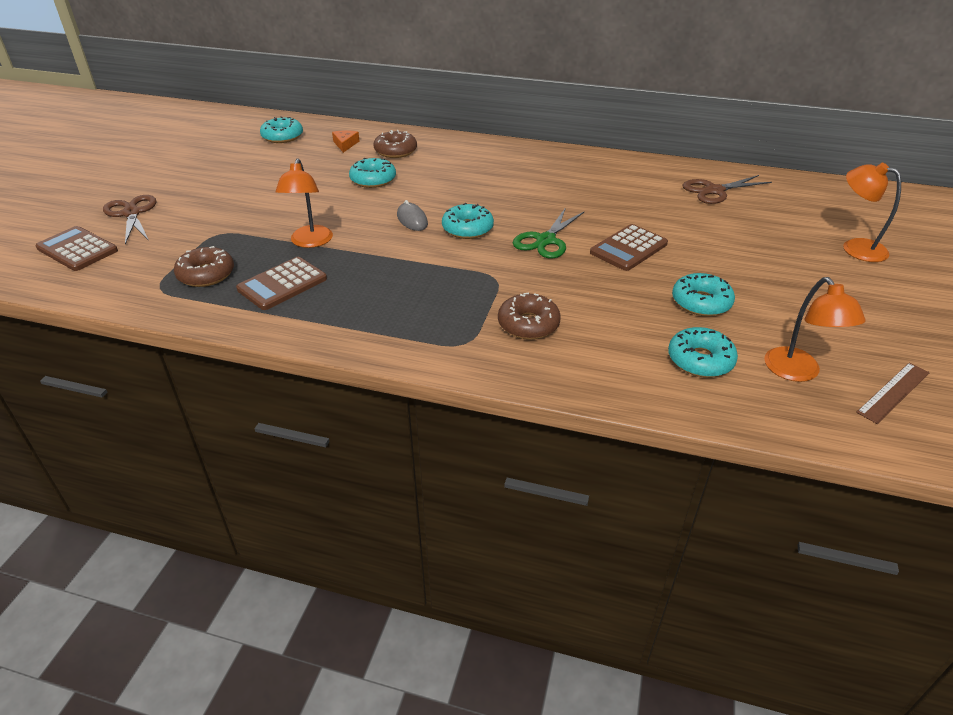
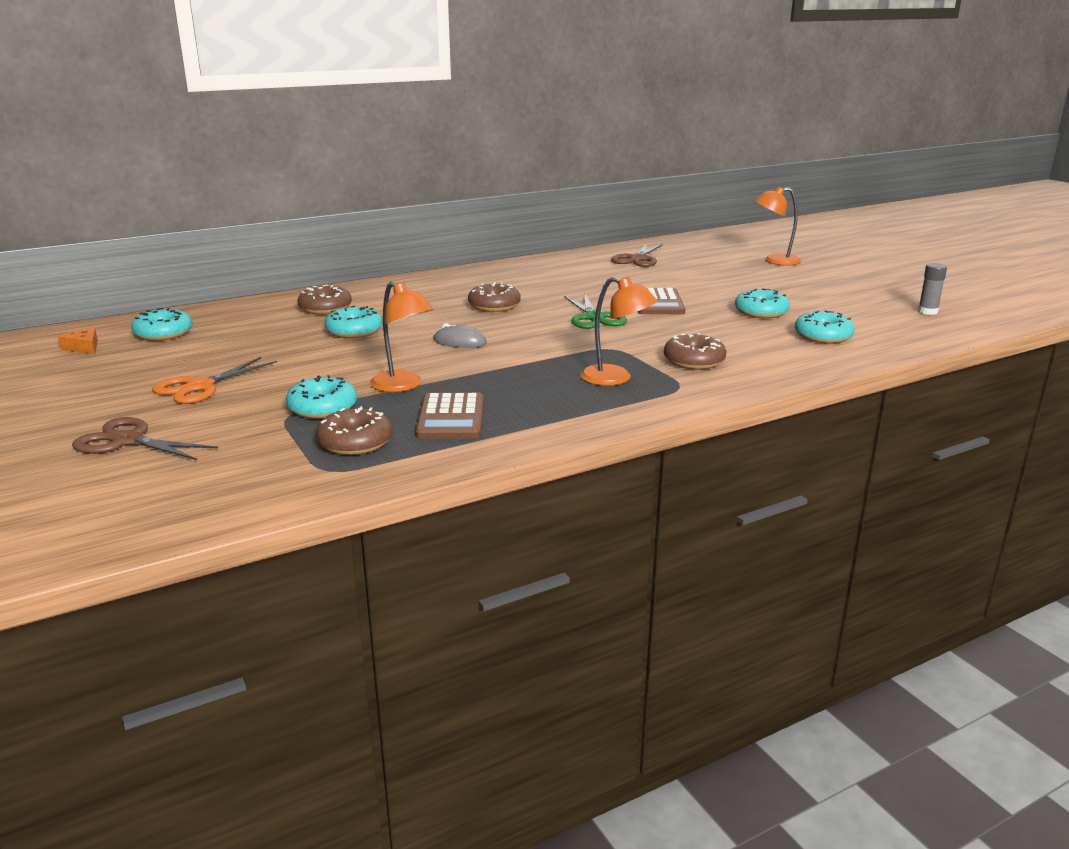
camera: 45 degrees left, 15 degrees down
(77, 249) = (134, 489): brown calculator -> none
(224, 189) = (200, 387): none -> orange scissors
(345, 144) = (257, 318): orange cheese -> orange cheese (83, 347)
(467, 229) = (520, 331): turquoise donut -> turquoise donut (322, 408)
(500, 195) = (494, 306): none -> brown donut
(798, 372) = (875, 321): orange lamp -> orange lamp (615, 379)
(893, 392) = (927, 311): brown ruler -> grey glue stick

